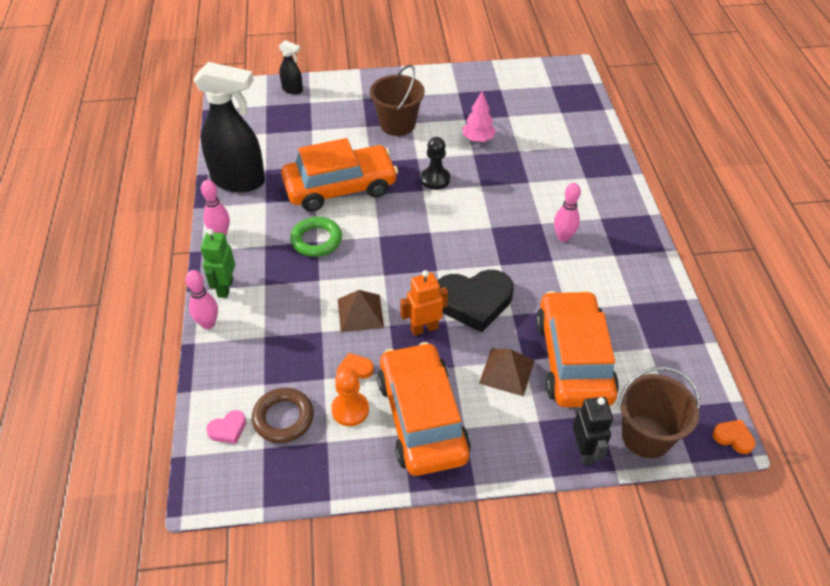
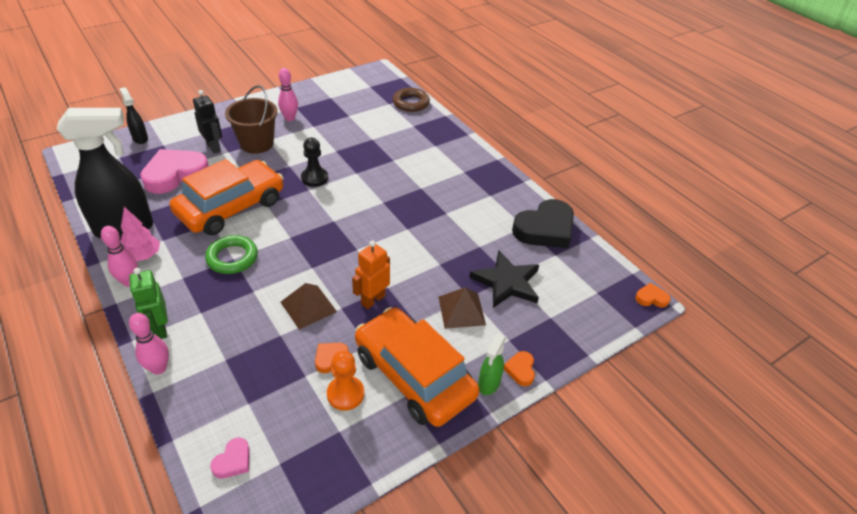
camera: 30 degrees left, 5 degrees down
(283, 418) = (285, 427): brown ring -> brown ring (411, 103)
(292, 90) = (140, 138): black spray bottle -> black spray bottle turned 120 degrees counterclockwise
(306, 137) = (175, 174): none -> pink heart
(474, 302) = (403, 265): black heart -> black heart (545, 229)
(478, 139) = (333, 138): pink tree -> pink tree (143, 256)
(490, 456) = (488, 384): none -> green spray bottle
(531, 456) = (520, 370): none -> orange heart
(563, 237) = (444, 193): pink bowling pin -> pink bowling pin (290, 118)
(573, 359) = (506, 282): orange car -> black star
(585, 451) = (558, 350): black robot -> black robot (214, 147)
(646, 436) = (593, 320): brown bucket -> none

